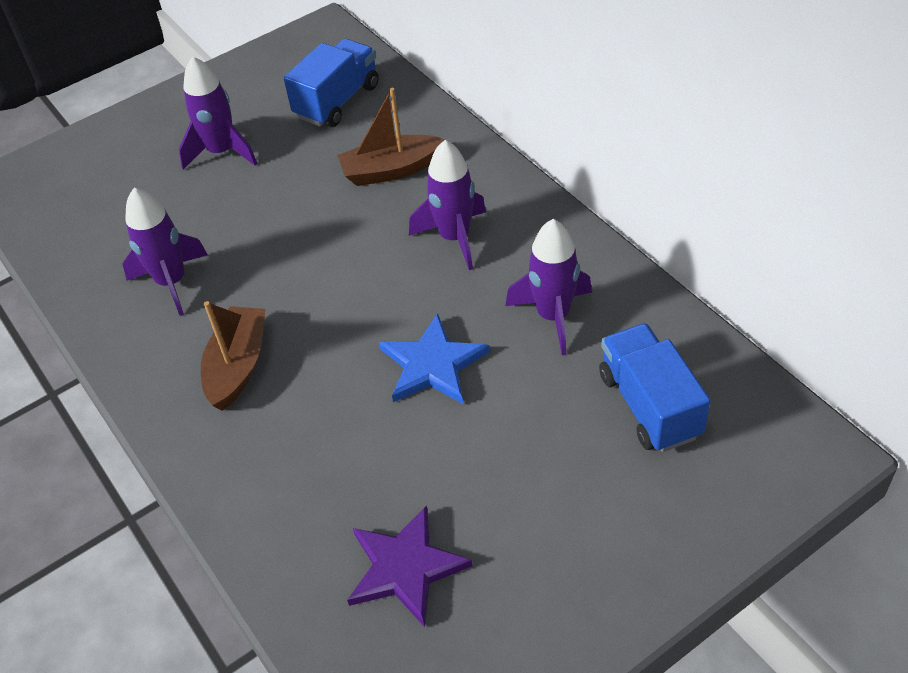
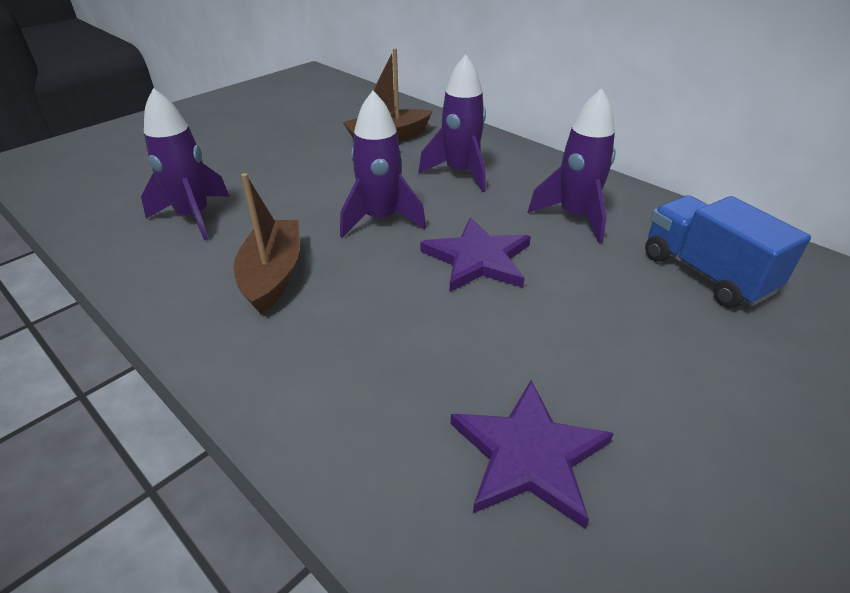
camera: 15 degrees left, 10 degrees down
(222, 152) = (234, 134): purple rocket -> purple rocket (380, 219)
(337, 101) = (330, 104): blue truck -> none
(433, 365) = (478, 259): blue star -> purple star

